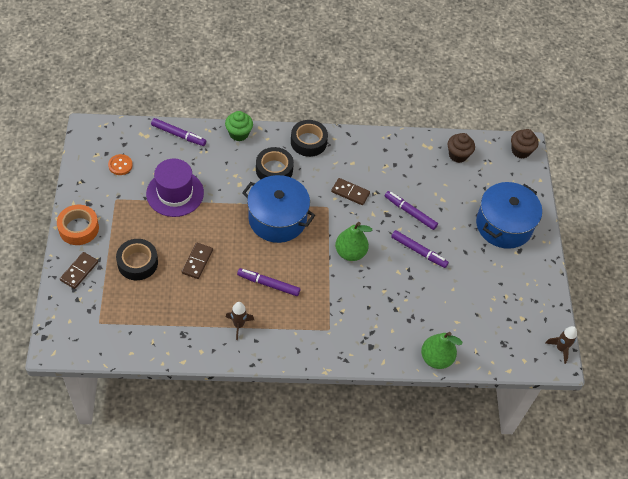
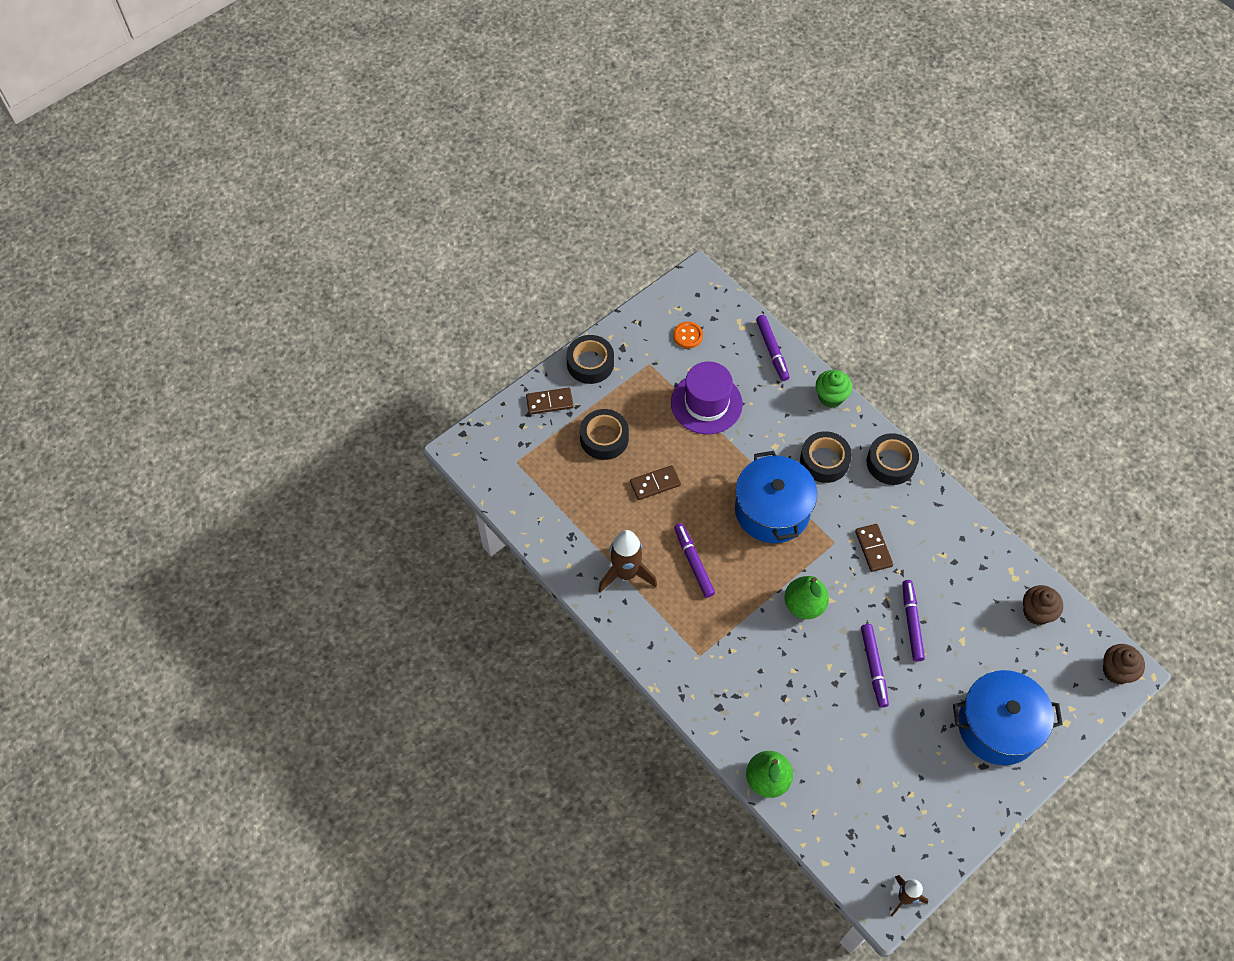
camera: 55 degrees right, 5 degrees up
(78, 228) = (590, 363): orange tape -> black tape
(238, 325) = (626, 573): brown rocket -> brown rocket, size x1.64

